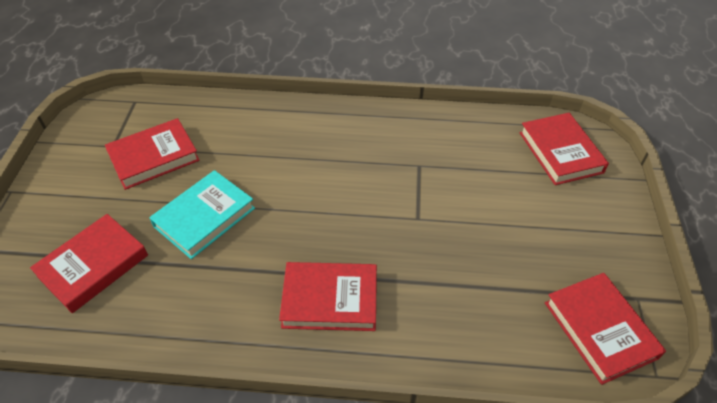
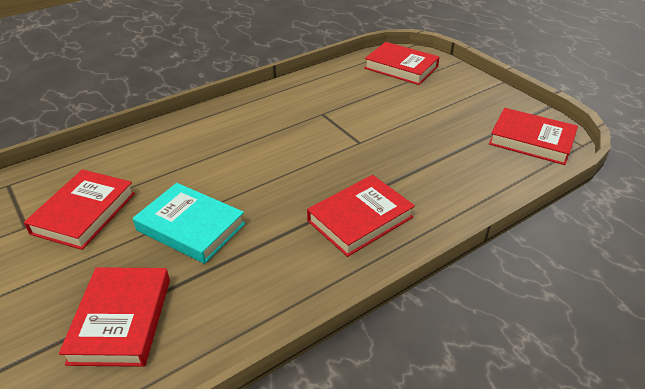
camera: 40 degrees left, 10 degrees down
(204, 217) = (191, 227): turquoise book -> turquoise book turned 60 degrees counterclockwise

